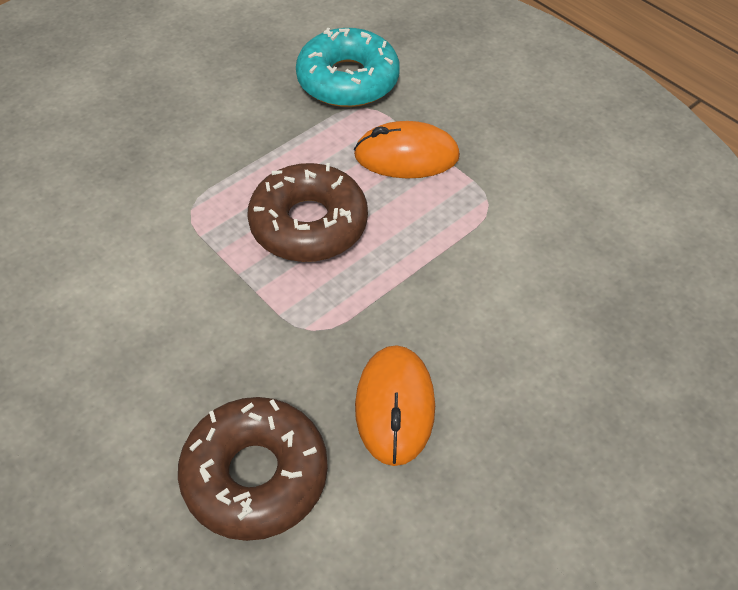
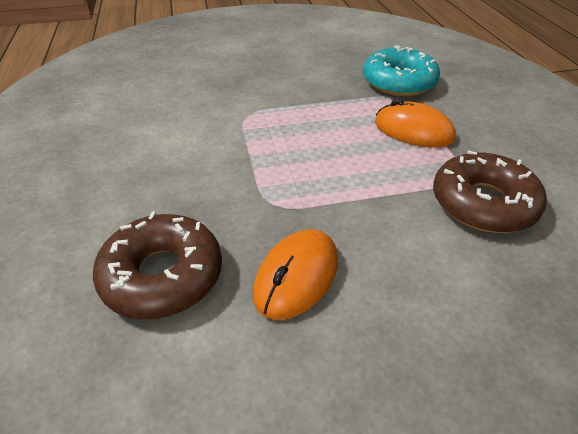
camera: 30 degrees right, 10 degrees down
(308, 224) = (316, 145): brown donut -> brown donut (483, 203)

